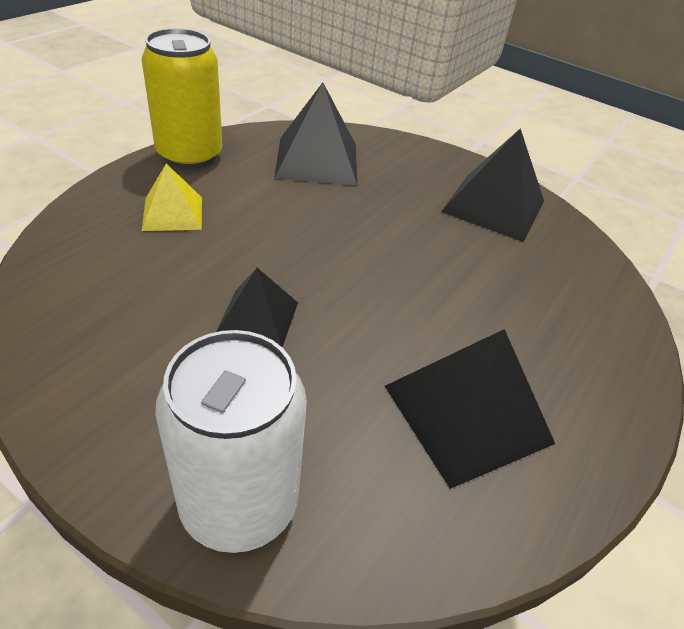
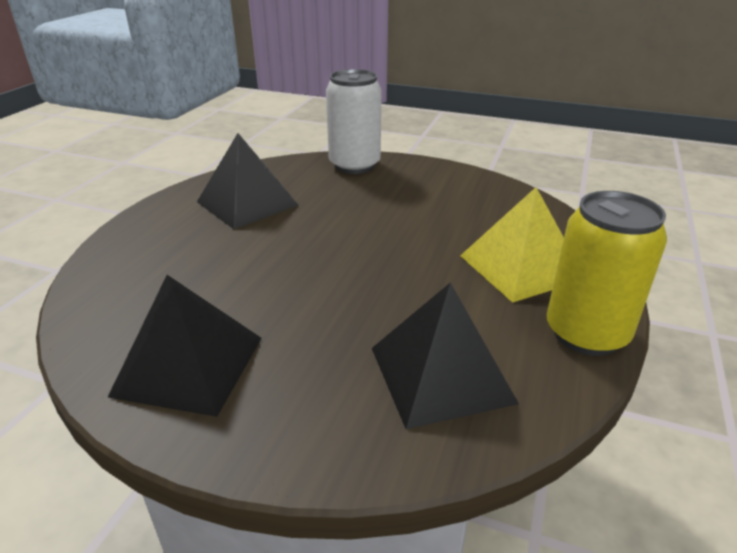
camera: 170 degrees right, 10 degrees down
(172, 213) = (521, 267): yellow pyramid -> yellow pyramid, size x1.66
(257, 318) = (392, 218): black pyramid -> none

